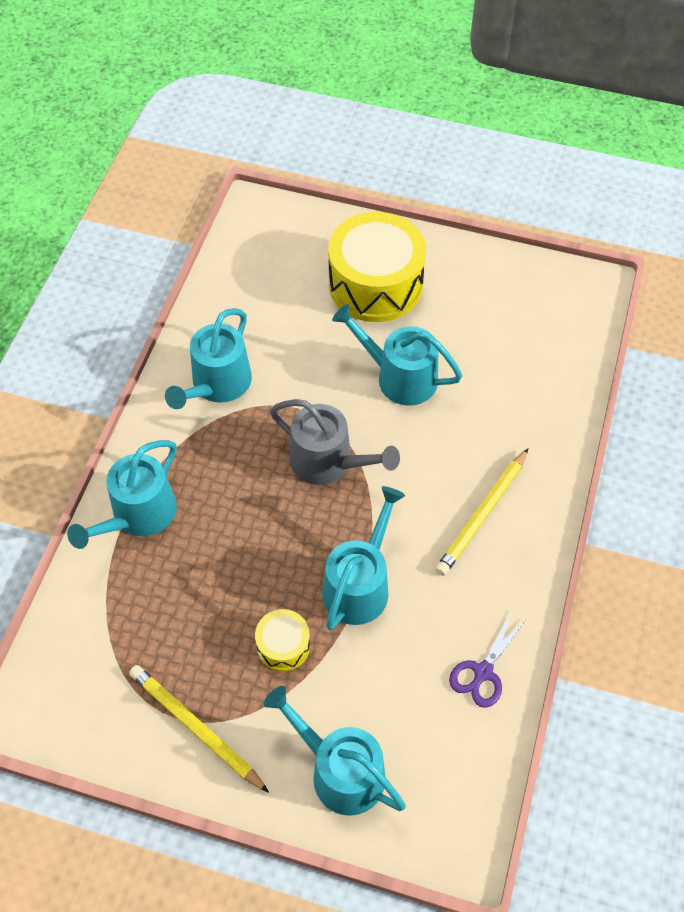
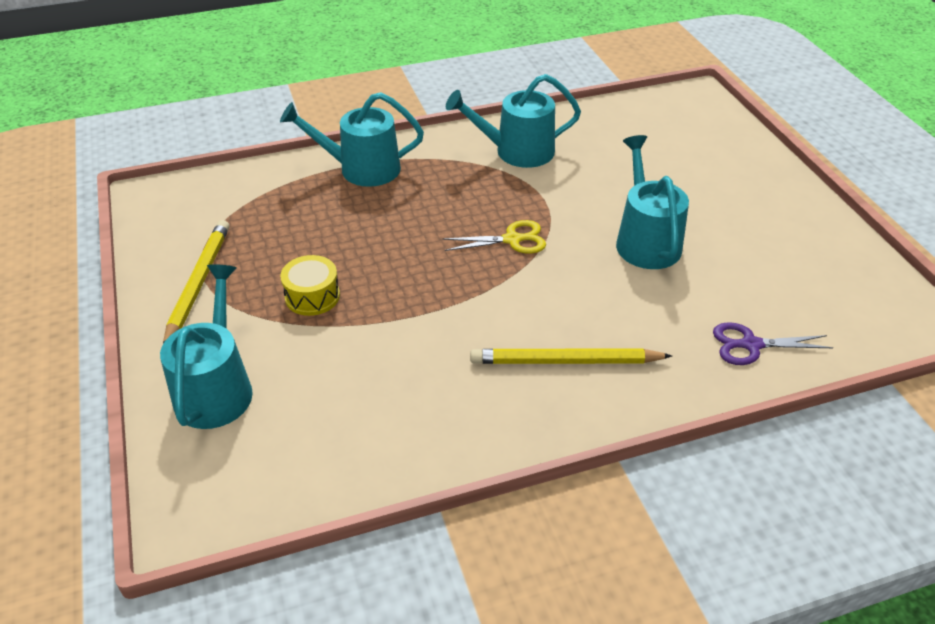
camera: 55 degrees right, 15 degrees down
(328, 462) = (512, 240): grey watering can -> yellow scissors
(359, 585) = (411, 314): turquoise watering can -> none
(375, 284) = (719, 184): yellow drum -> none
(482, 672) = (393, 443): purple scissors -> purple scissors (750, 345)

